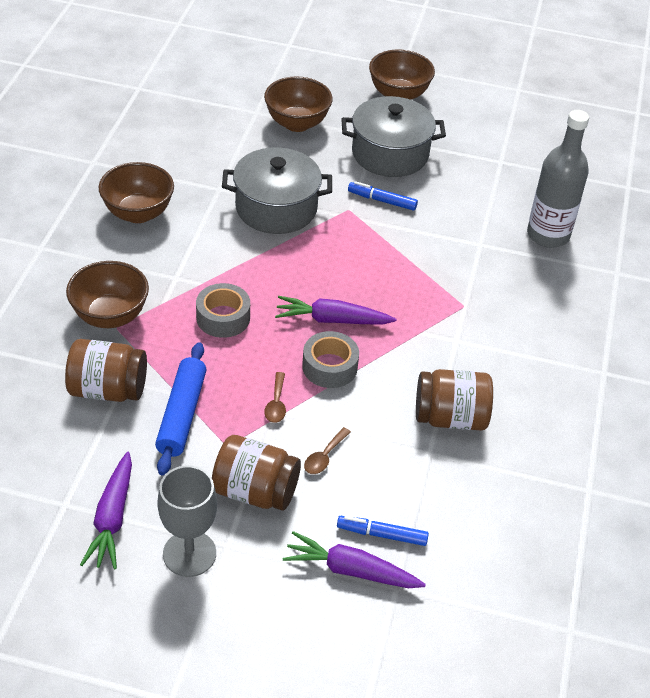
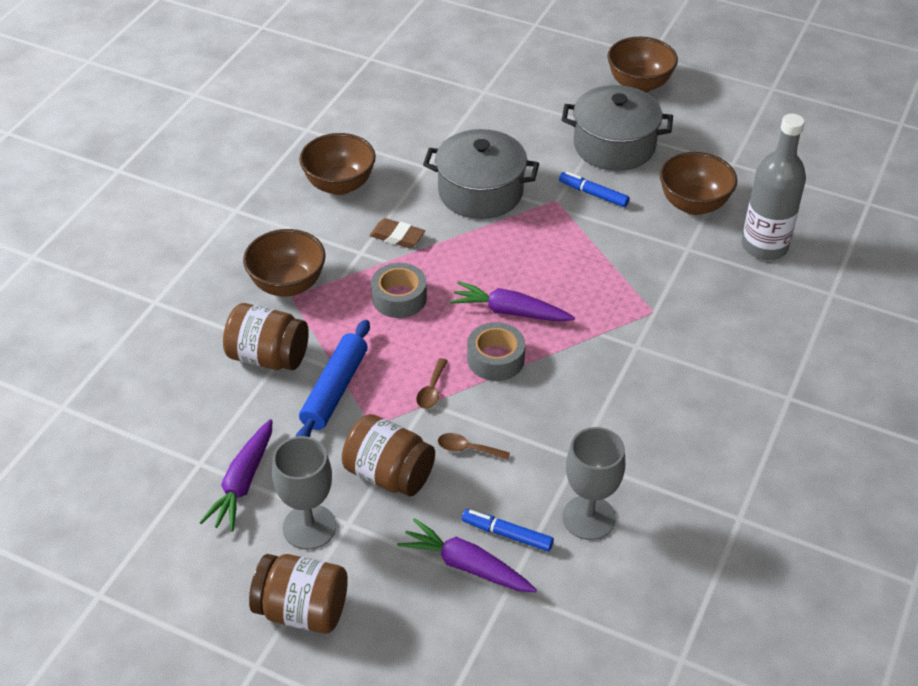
camera: 15 degrees right, 0 degrees up
(207, 258) = (397, 236): none -> brown eraser
(297, 123) = (523, 106): brown bowl -> brown bowl (693, 204)
(324, 457) = (467, 449): brown spoon -> brown spoon turned 60 degrees clockwise
(450, 418) = (609, 425): brown jar -> brown jar (302, 610)
(454, 508) = (589, 517): none -> grey goblet

